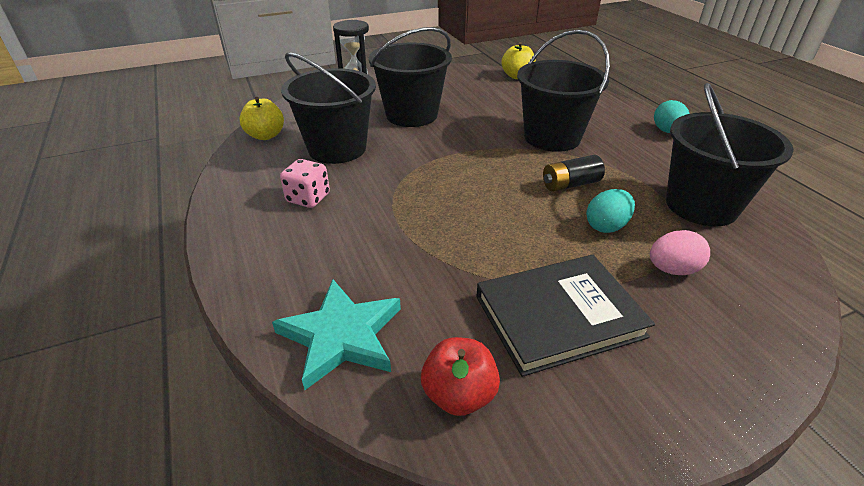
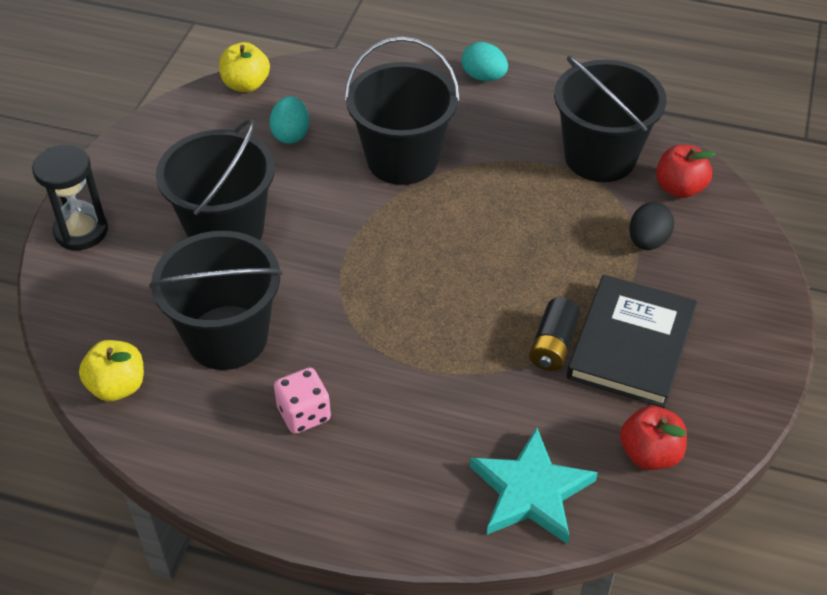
camera: 50 degrees left, 10 degrees up
(570, 184) = (489, 209): black battery -> black battery (553, 345)
(606, 226) = (565, 235): turquoise egg -> turquoise egg (291, 134)
(672, 269) = (647, 241): pink egg -> black egg
(752, 259) = (679, 188): none -> red apple

